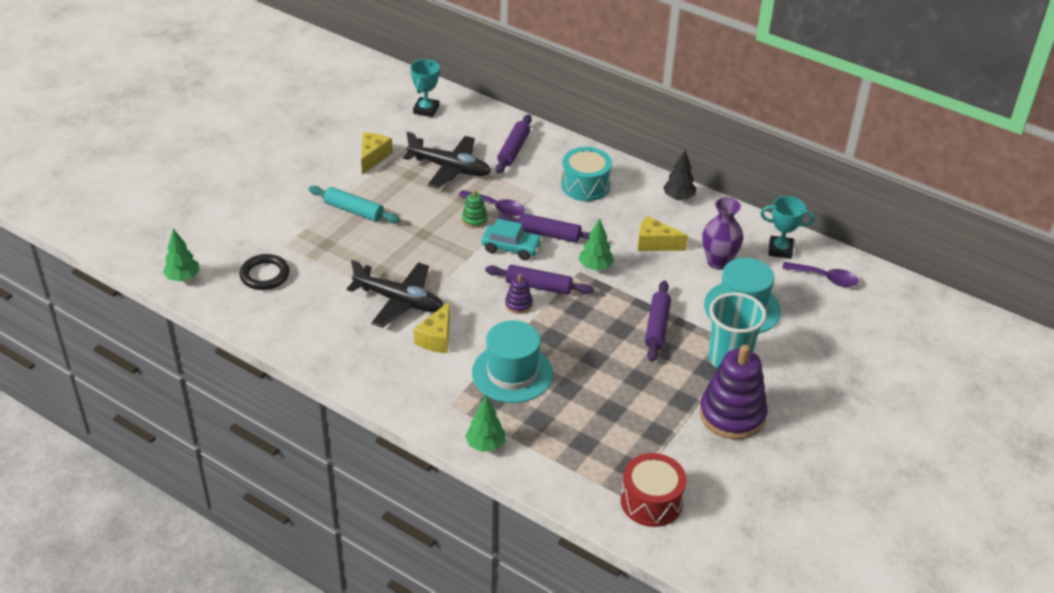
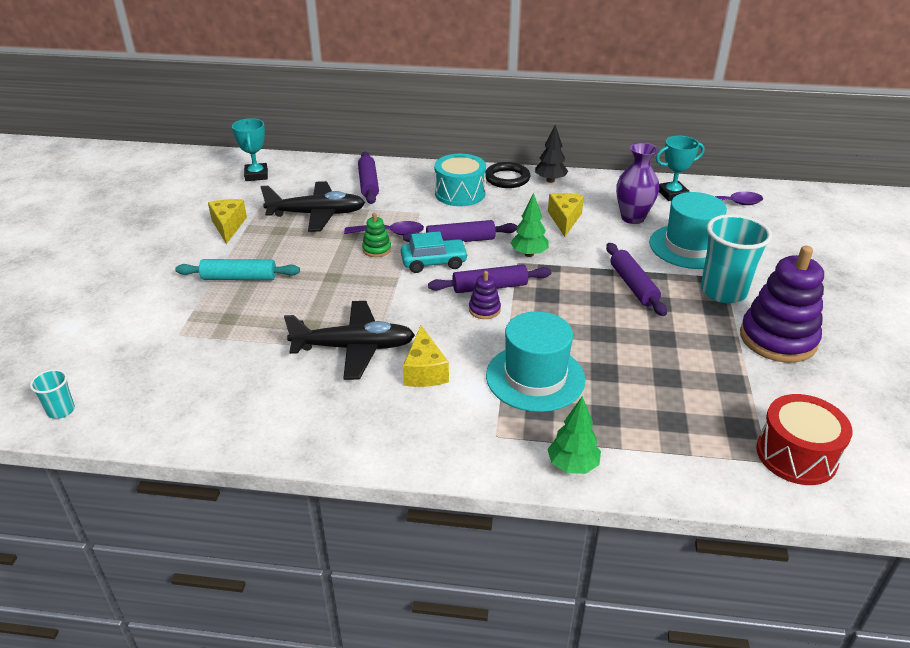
camera: 25 degrees left, 5 degrees down
(183, 278) = (61, 410): green tree -> turquoise cup
(265, 275) = (171, 373): black ring -> black ring (507, 178)
(655, 243) = (564, 219): yellow cheese -> yellow cheese turned 105 degrees clockwise

